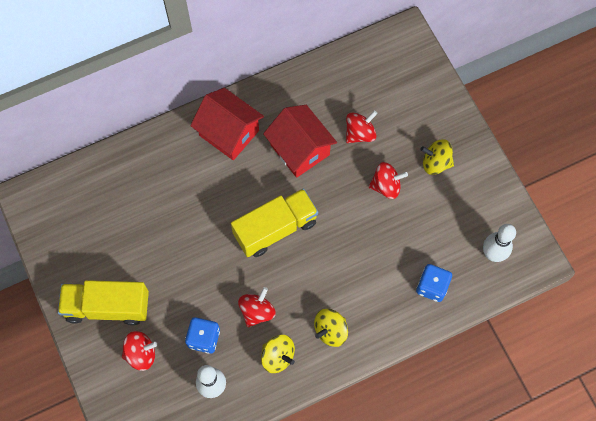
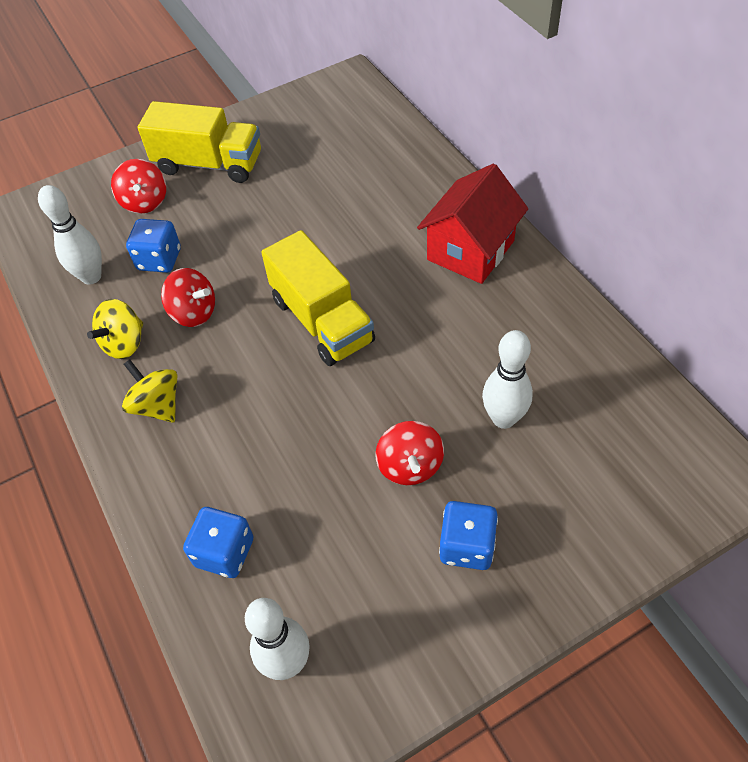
camera: 90 degrees right, 15 degrees down
(107, 306) = (209, 164): yellow truck -> yellow truck turned 105 degrees clockwise
(300, 150) = (458, 338): red house -> none
(360, 133) = (503, 418): red spinning top -> white bowling pin
(435, 163) = (467, 546): yellow spinning top -> blue dice

